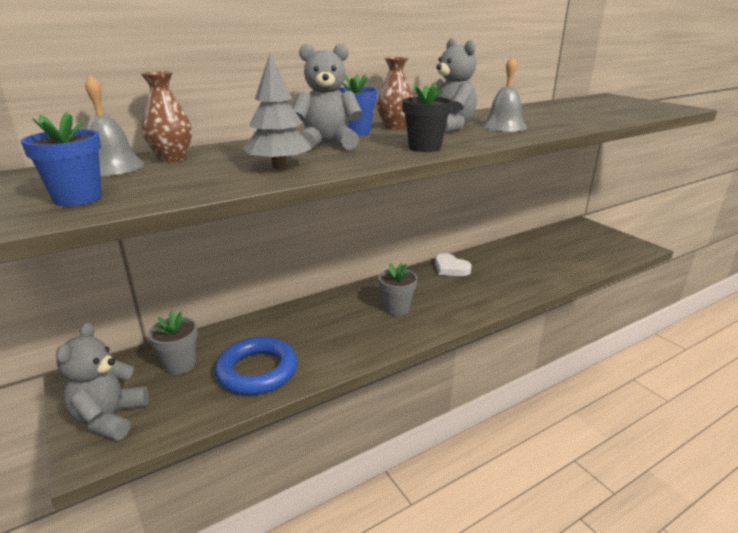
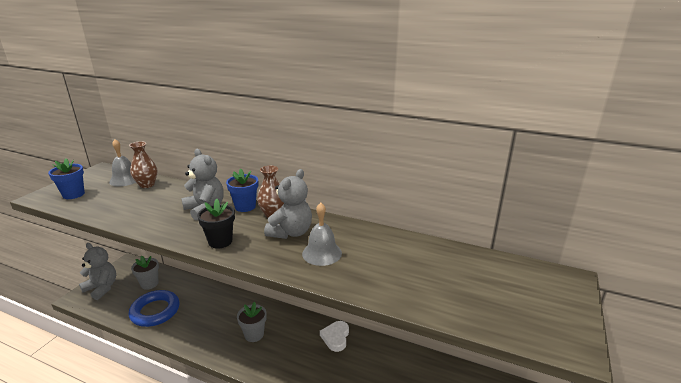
camera: 55 degrees right, 0 degrees up
(110, 418) = (102, 288): grey teddy bear -> grey teddy bear turned 60 degrees clockwise
(279, 167) = (145, 214): grey tree -> none

